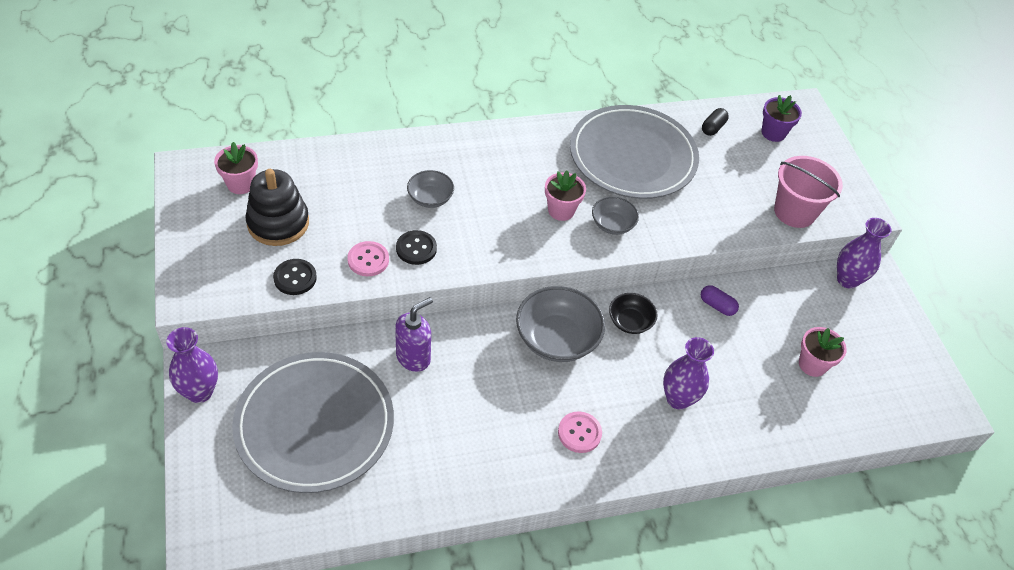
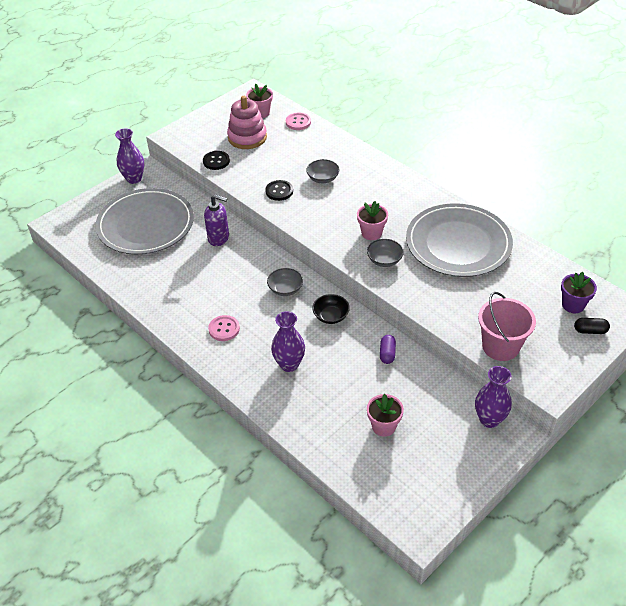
camera: 65 degrees right, 5 degrees down
(278, 223) = (247, 137): black stacking toy -> pink stacking toy
(368, 260) = (253, 179): pink button -> pink button (298, 122)
(557, 339) = (285, 289): grey bowl -> grey bowl, size x0.56
(713, 128) = (536, 271): black capsule -> black capsule (590, 331)

